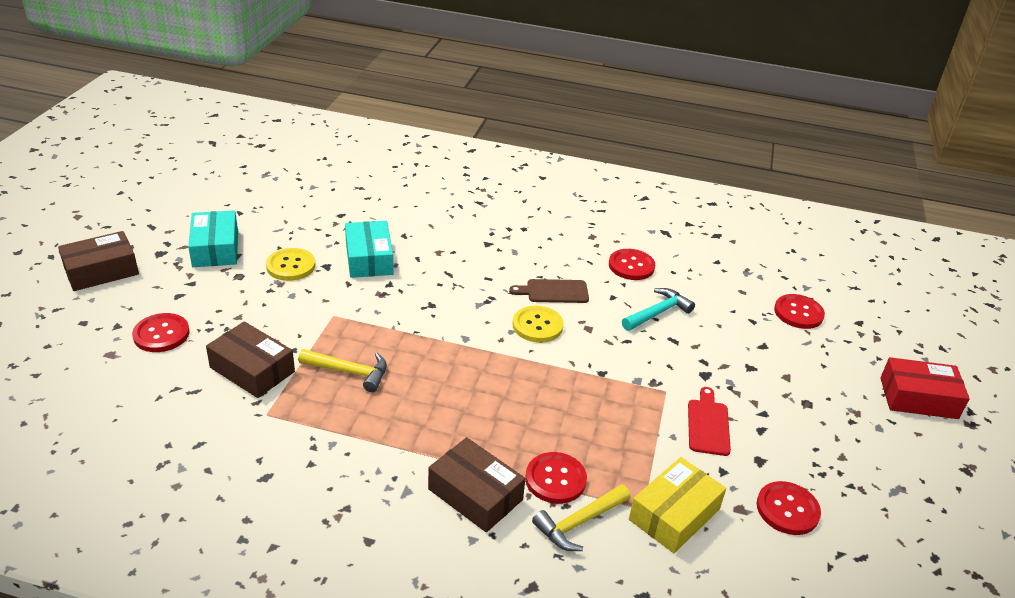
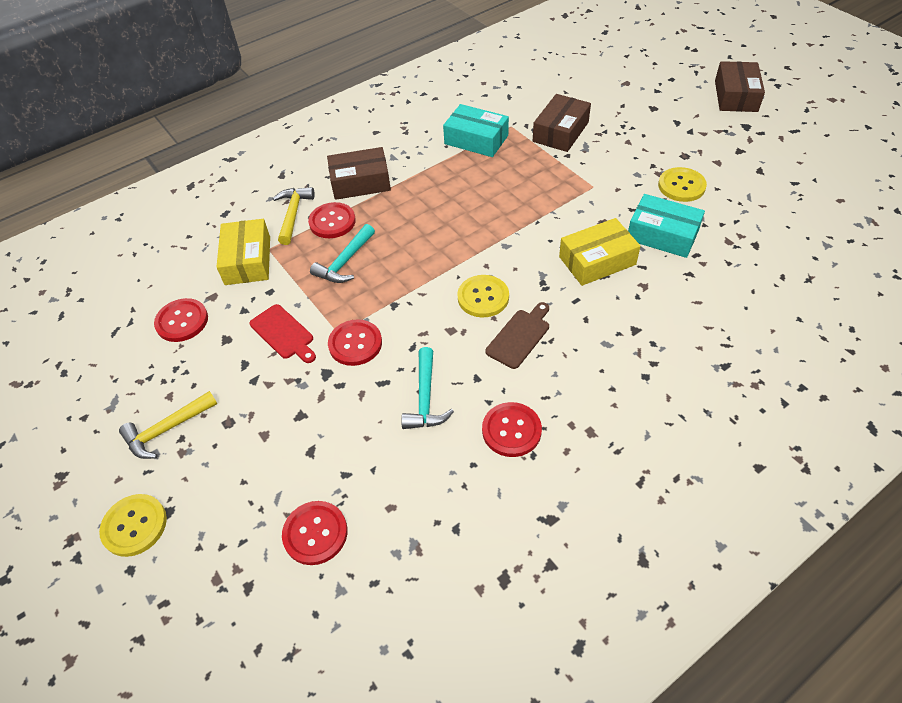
camera: 135 degrees right, 15 degrees up
(161, 334) = (632, 105): red button -> red button (355, 344)
(215, 248) = (736, 154): turquoise box -> turquoise box (476, 140)
(252, 369) = (560, 132): brown box -> brown box turned 45 degrees counterclockwise
(349, 372) = (520, 172): yellow hammer -> yellow hammer (167, 429)
(433, 282) = (597, 260): none -> yellow box
(593, 434) = (345, 262): none -> turquoise hammer
(918, 398) = (134, 526): red box -> yellow button

